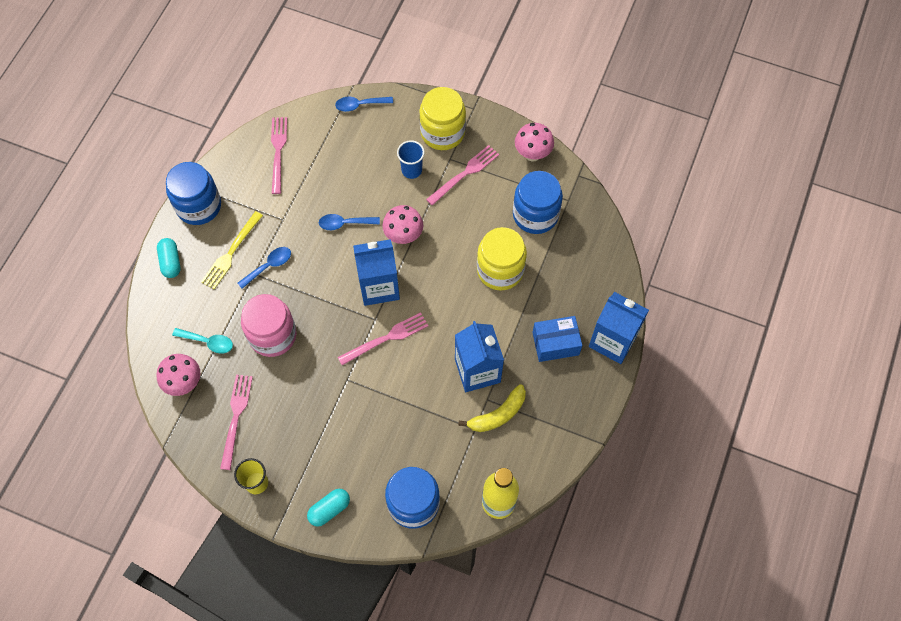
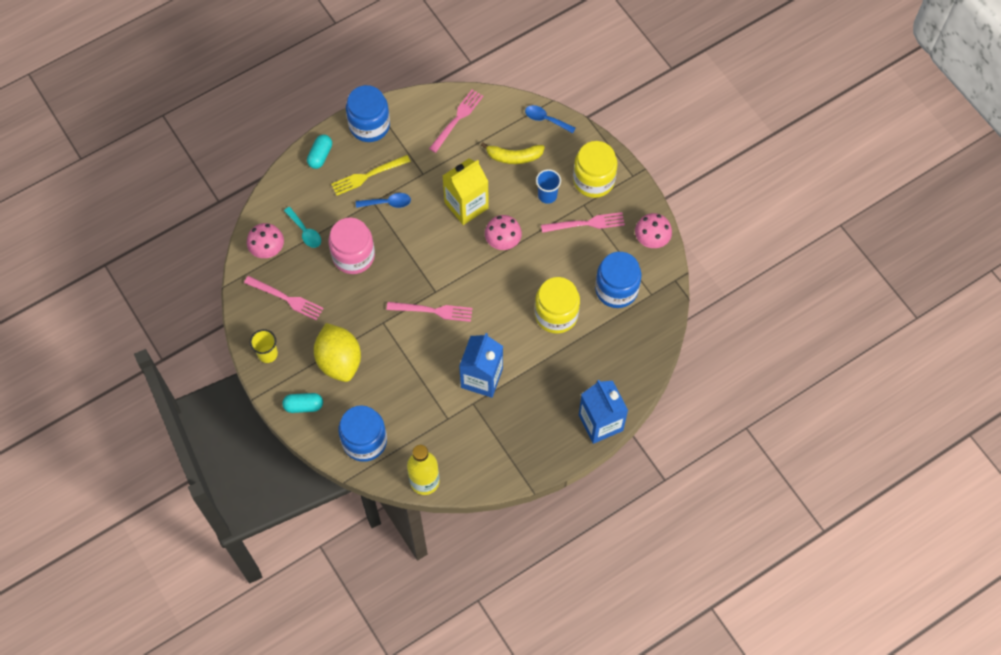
camera: 35 degrees right, 0 degrees up
(236, 417) = (286, 298): pink fork -> pink fork turned 75 degrees clockwise
(332, 443) = (339, 361): none -> yellow lemon
(345, 223) = (466, 205): blue spoon -> yellow carton
(379, 286) = (456, 269): blue carton -> none
(498, 414) = (472, 419): yellow banana -> yellow banana (514, 157)
(555, 343) = (555, 396): blue box -> none

